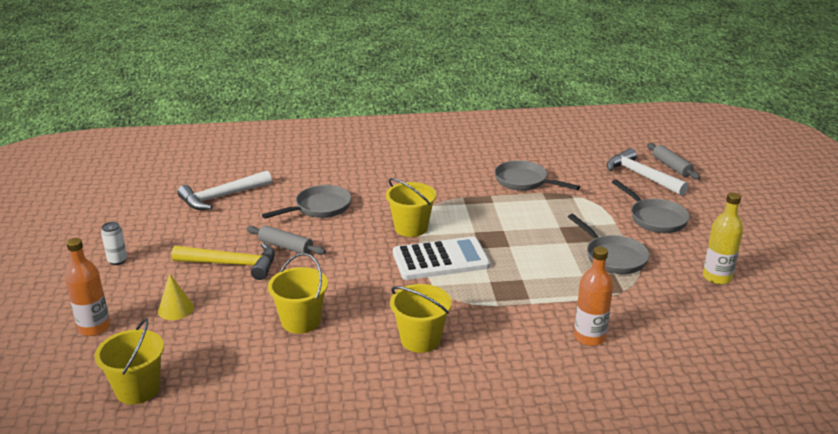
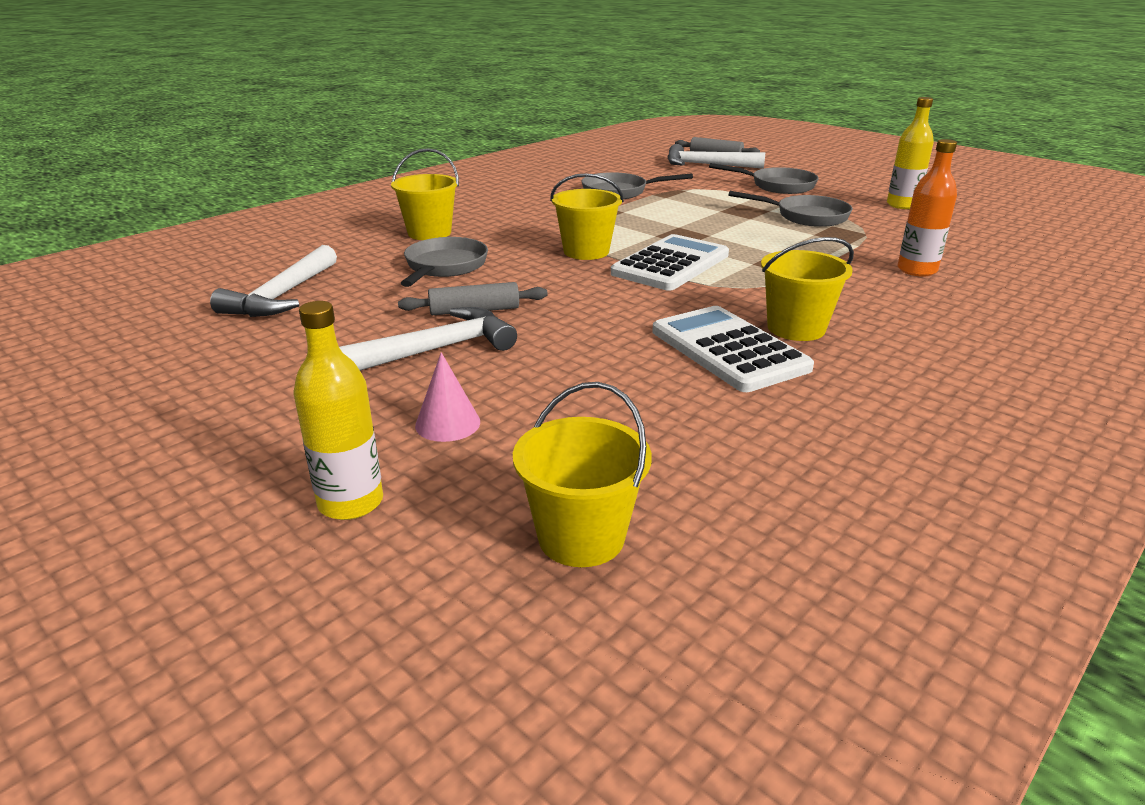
camera: 40 degrees left, 0 degrees up
(94, 328) = (351, 502): orange bottle -> yellow bottle
(117, 260) = (234, 411): white can -> none
(175, 309) = (448, 423): yellow cone -> pink cone
(232, 264) = (436, 349): yellow hammer -> white hammer
(301, 321) = (641, 365): yellow bucket -> yellow bucket (429, 233)
(358, 334) = (728, 350): none -> white calculator

